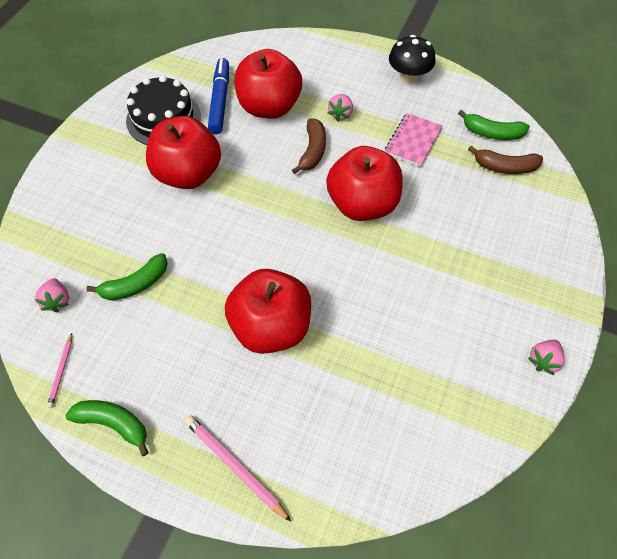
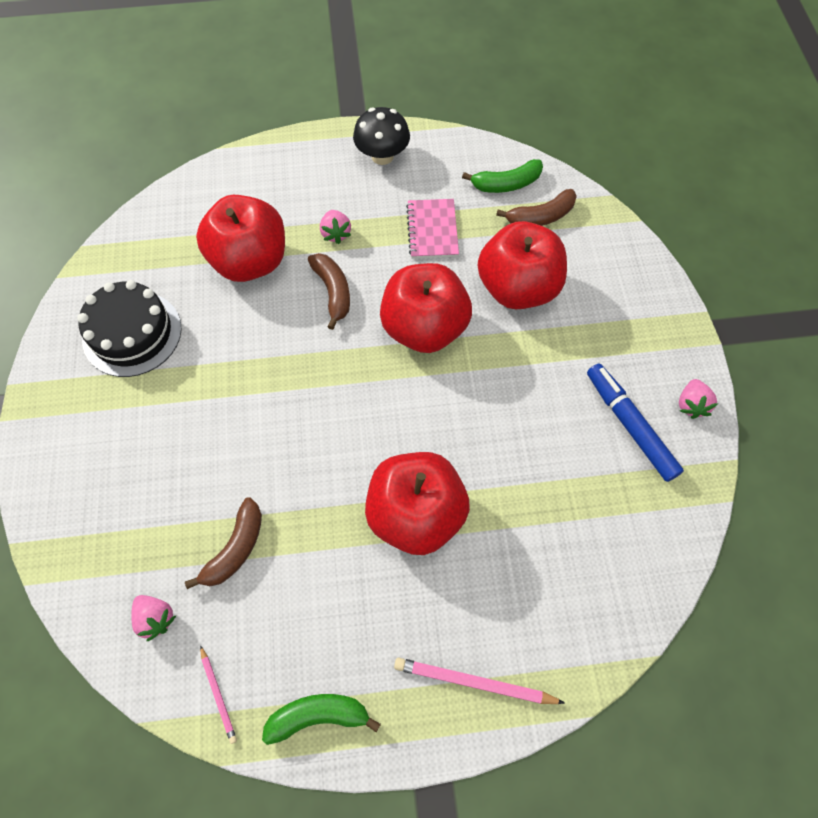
camera: 30 degrees left, 5 degrees up
(135, 284) = (235, 549): green banana -> brown banana
(188, 174) = (209, 387): red apple -> red apple (517, 288)
(220, 100) = (186, 280): blue marker -> blue marker (630, 425)

